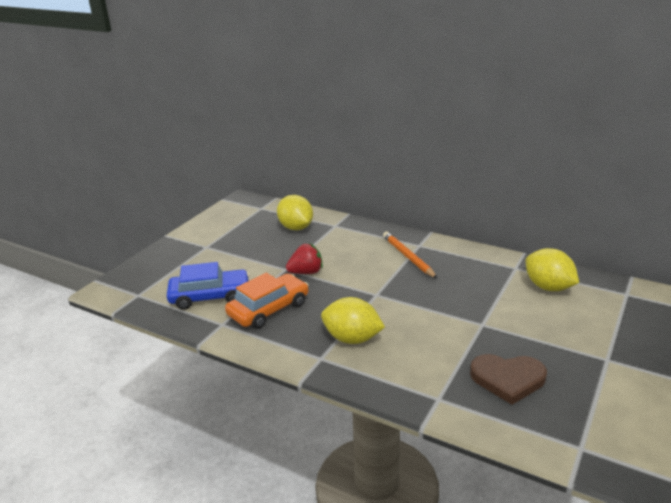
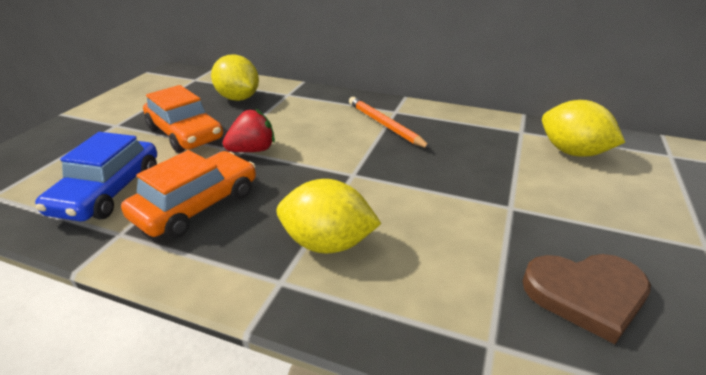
camera: 10 degrees left, 5 degrees up
(210, 296) = (108, 191): blue car -> blue car turned 120 degrees clockwise
(257, 256) = (185, 133): none -> orange car

